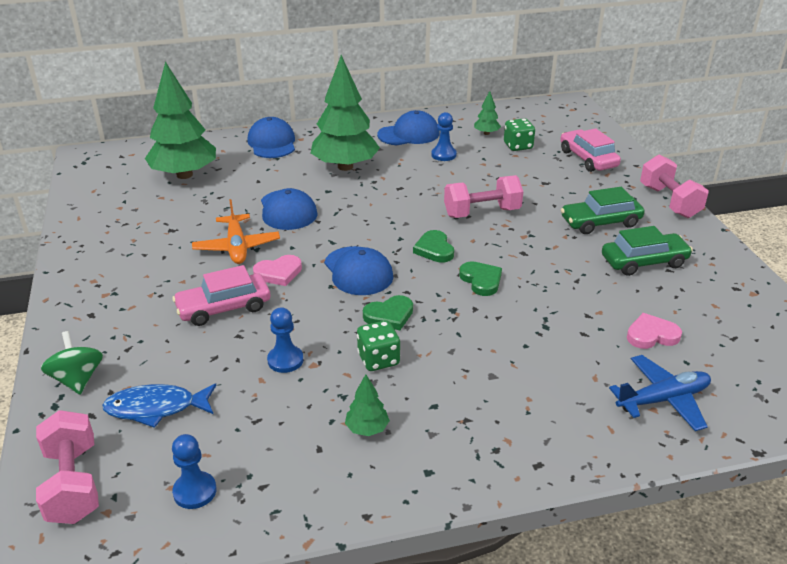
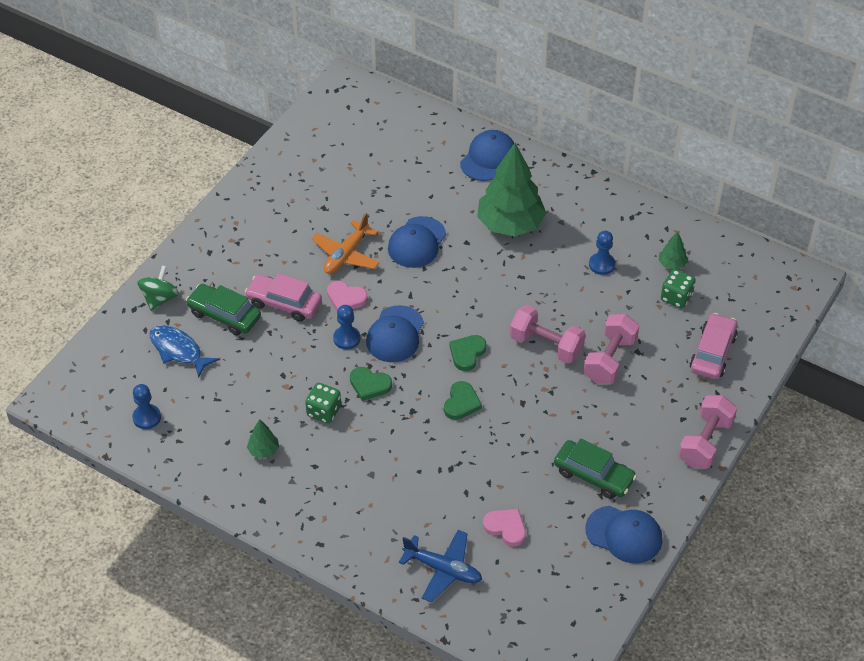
camera: 45 degrees right, 15 degrees up
(73, 484) = (100, 368): pink dumbbell -> pink dumbbell (609, 360)
(184, 175) = (388, 153): green tree -> none
(285, 360) = (274, 371): blue pawn -> blue pawn (346, 338)
(409, 134) = (606, 220): blue cap -> blue cap (624, 534)
(600, 222) = (619, 419): green car -> green car (224, 315)

